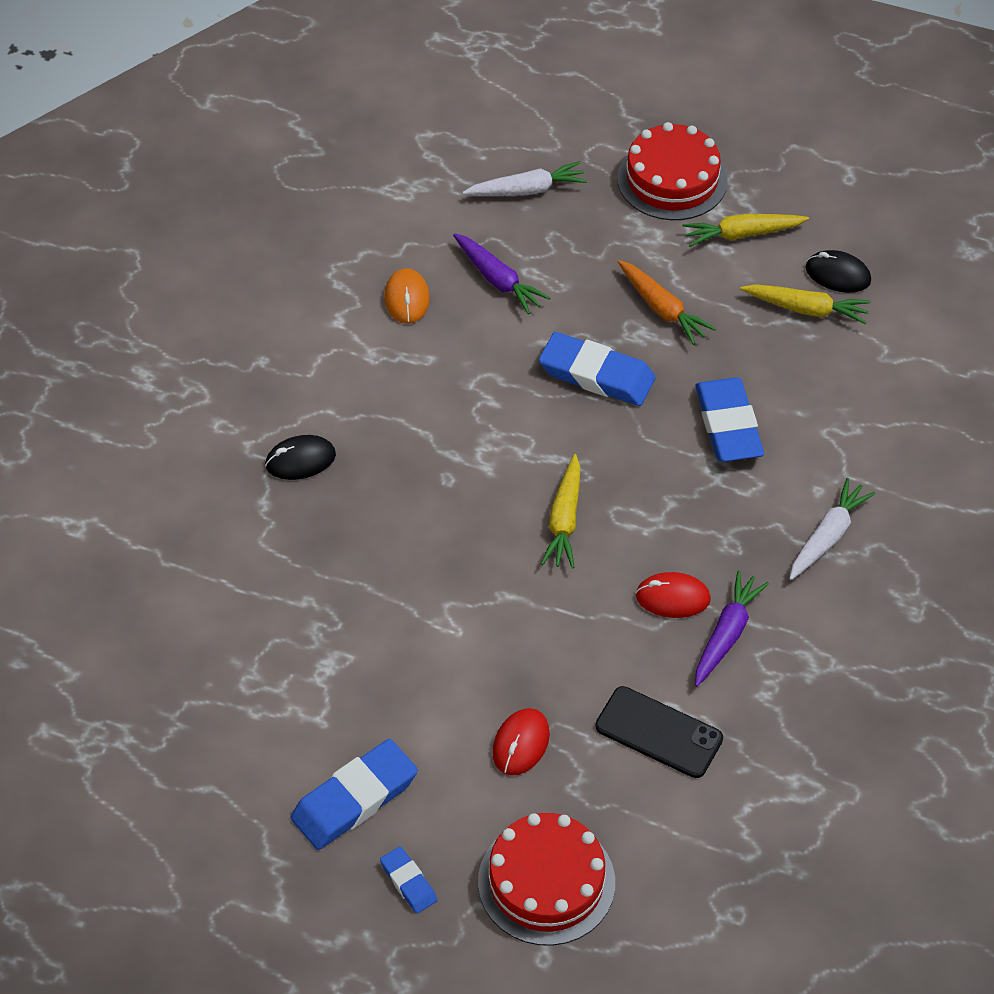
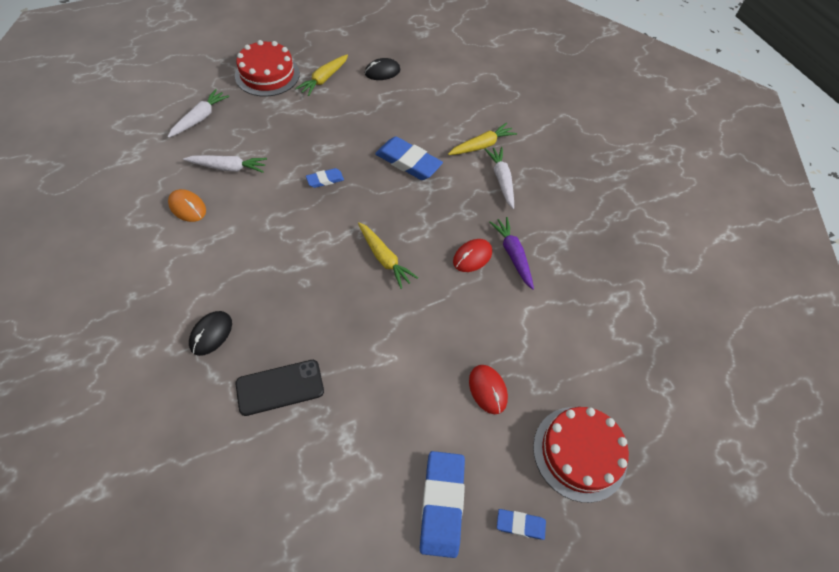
camera: 50 degrees left, 5 degrees up
(498, 280) = (228, 168): purple carrot -> white carrot
(596, 375) = (325, 180): blue eraser -> blue eraser, size x0.52
(659, 732) = (539, 326): black phone -> black phone (280, 387)
(662, 308) = (323, 131): orange carrot -> none
(806, 309) = (385, 93): yellow carrot -> yellow carrot (481, 145)

